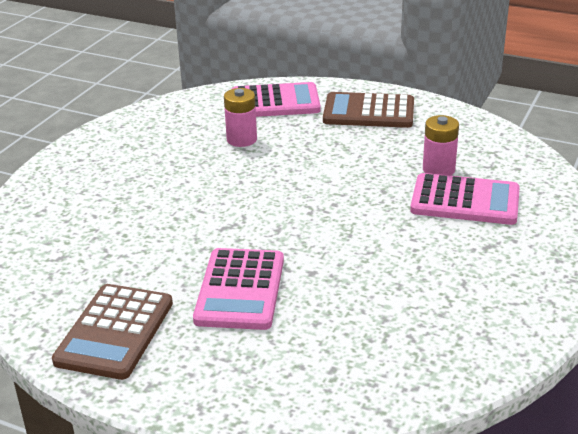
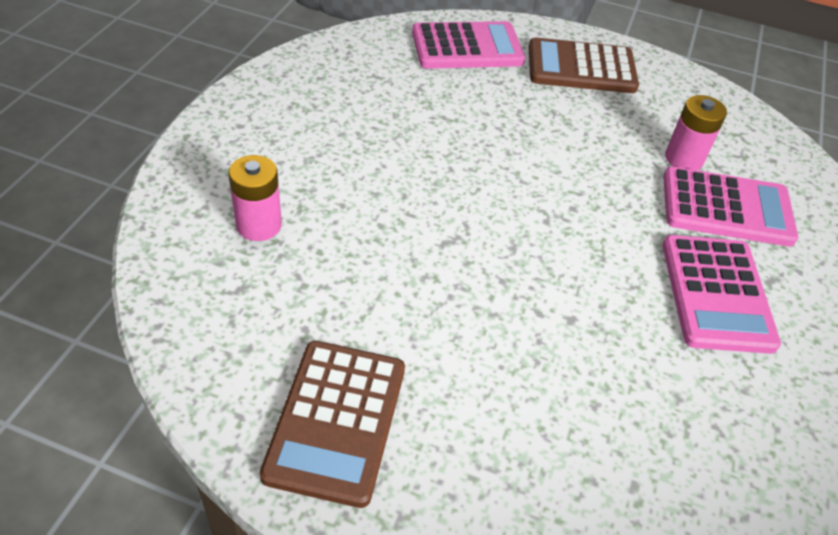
camera: 10 degrees left, 15 degrees up
(240, 290) = (487, 348): pink calculator -> pink calculator (716, 294)
(241, 139) = (438, 102): pink battery -> pink battery (259, 225)

